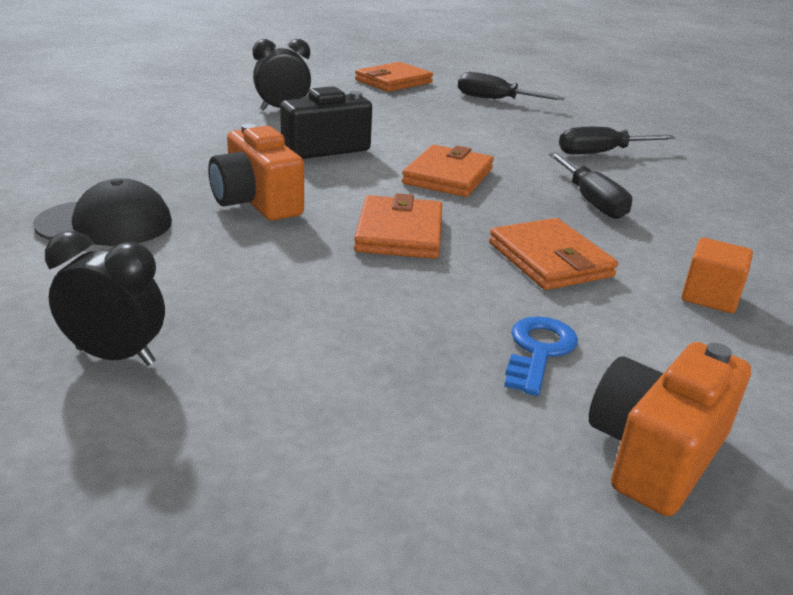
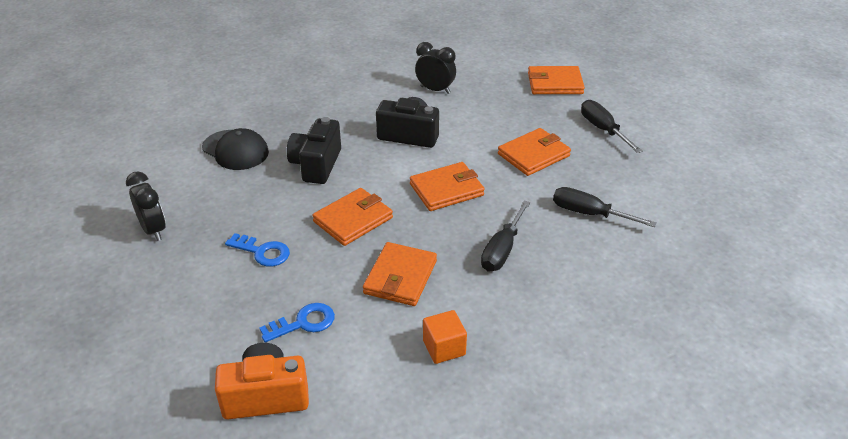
camera: 45 degrees right, 10 degrees up
(257, 202) = (316, 165): orange camera -> black camera
(345, 307) = (262, 252): none -> blue key
(475, 129) = (533, 155): none -> orange wallet

